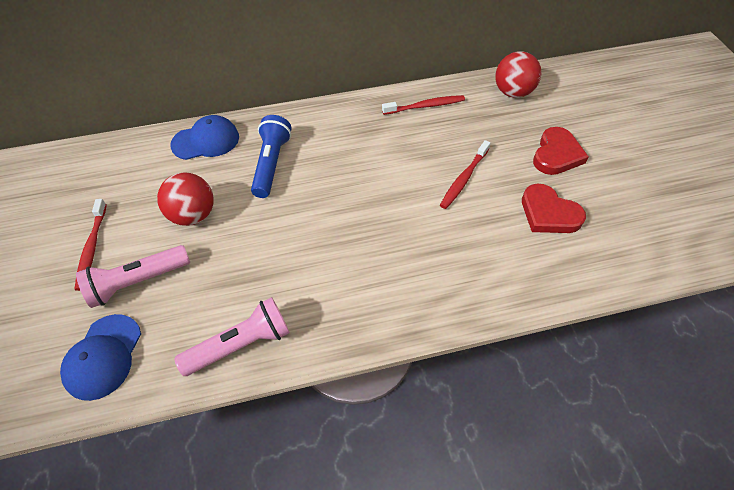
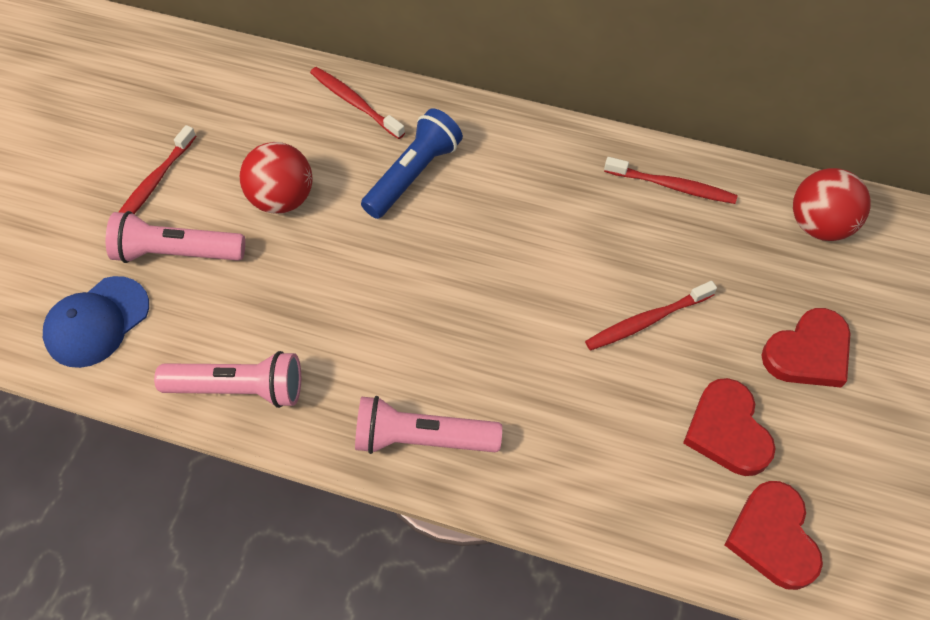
camera: 30 degrees right, 5 degrees up
(206, 141) = (355, 103): blue cap -> red toothbrush
(384, 309) = (422, 438): none -> pink flashlight
(614, 255) = (773, 537): none -> red heart

